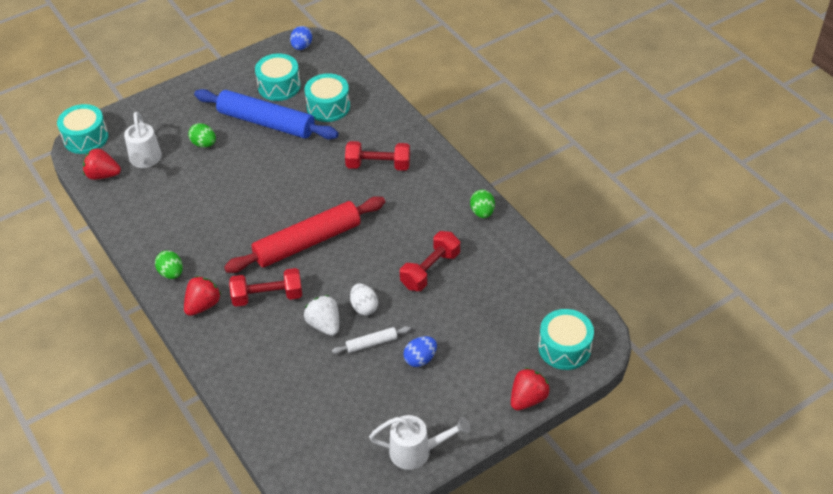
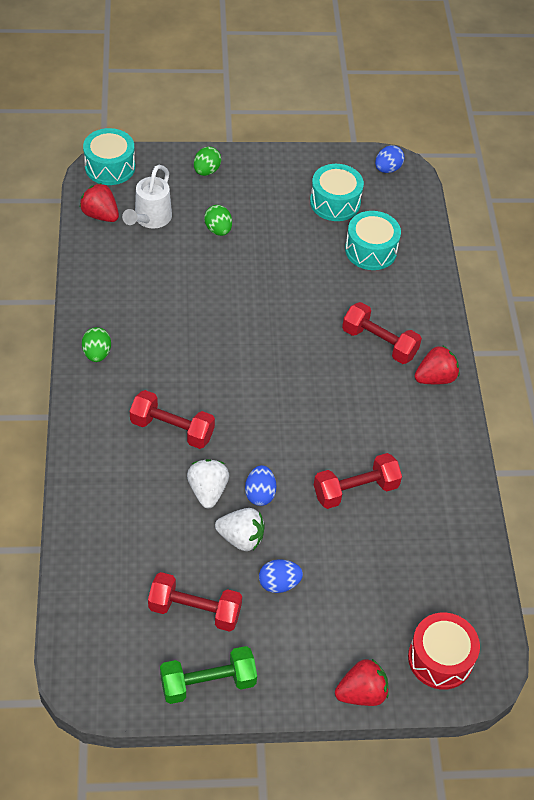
camera: 25 degrees right, 5 degrees up
(203, 305) = (104, 404): red strawberry -> red strawberry (435, 378)
(266, 122) = (296, 237): blue rolling pin -> none
(307, 242) = (250, 391): red rolling pin -> none
(364, 307) = (260, 494): white egg -> blue egg
(371, 343) = (241, 538): white rolling pin -> white strawberry
(373, 409) = (195, 610): none -> red dumbbell
(417, 451) = (208, 683): white watering can -> green dumbbell
(482, 212) = (455, 454): green egg -> green egg (206, 171)
(564, 348) = (440, 658): turquoise drum -> red drum

